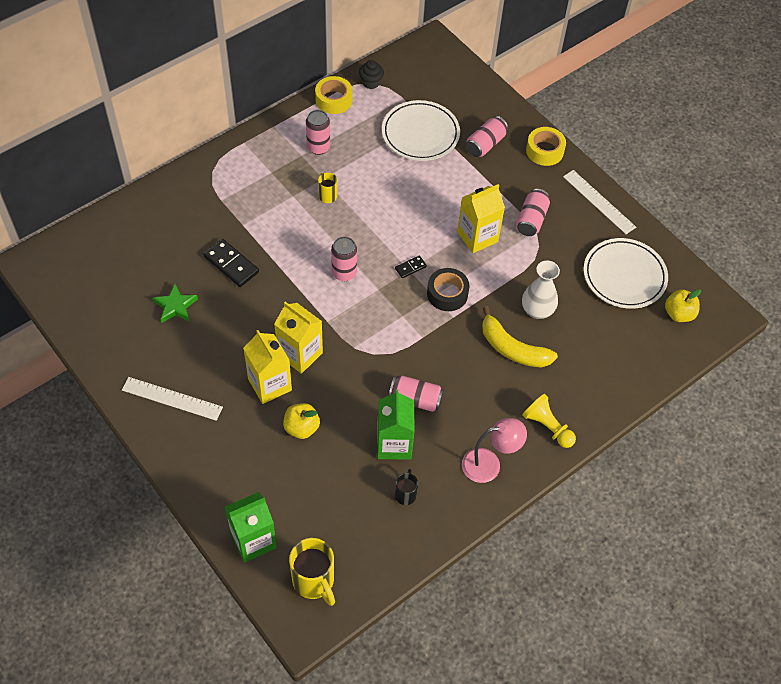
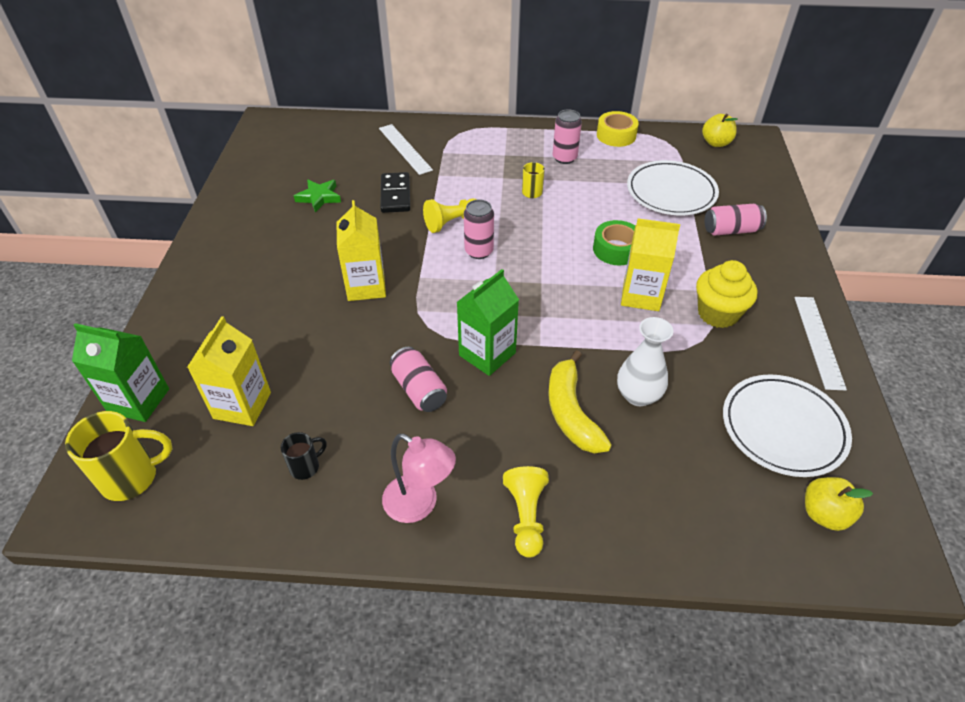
camera: 45 degrees right, 10 degrees down
(172, 398) = (232, 254): white ruler -> white ruler (404, 149)
(270, 384) = (313, 292): yellow carton -> yellow carton (242, 405)
(300, 261) = (452, 222): none -> yellow pawn
(301, 428) = (294, 342): yellow apple -> yellow apple (716, 143)
(314, 581) = (132, 477): yellow mug -> yellow mug turned 120 degrees counterclockwise
(371, 82) = (663, 139): black cupcake -> none
(394, 444) = (352, 413): green carton -> green carton (487, 354)
(410, 268) = (544, 282): black domino -> none
(430, 209) = (616, 249): none -> green tape
(447, 294) = (556, 323): black tape -> none
(531, 220) = (717, 313): pink can -> yellow cupcake
(544, 151) = (794, 266): yellow tape -> none

